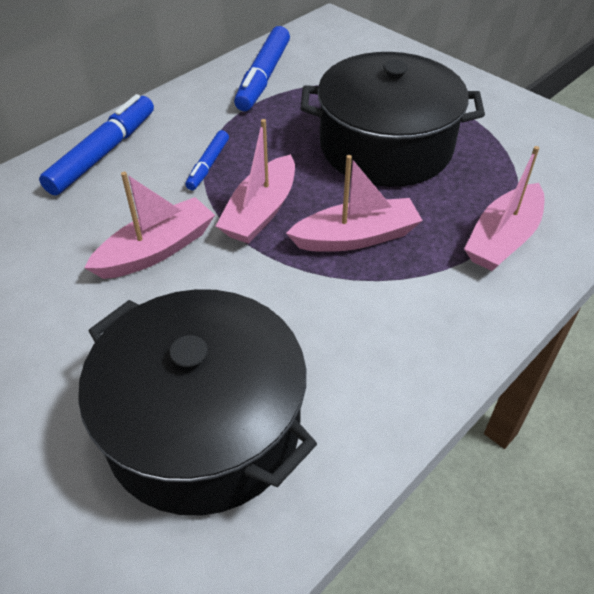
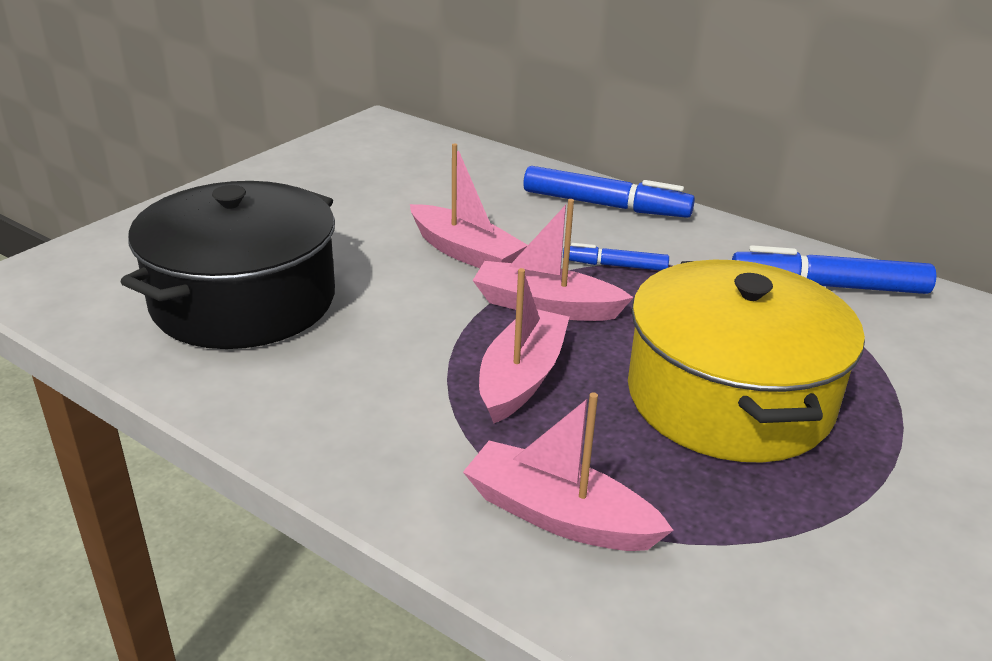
camera: 80 degrees right, 15 degrees down
(356, 237) = (521, 377): pink boat -> pink boat turned 135 degrees counterclockwise
(386, 146) = (729, 398): black pot -> yellow pot

